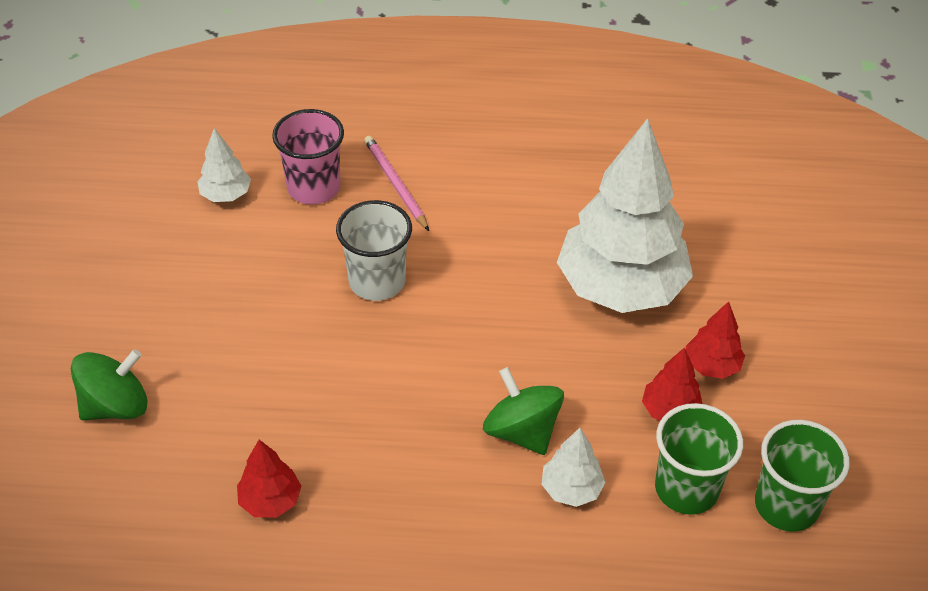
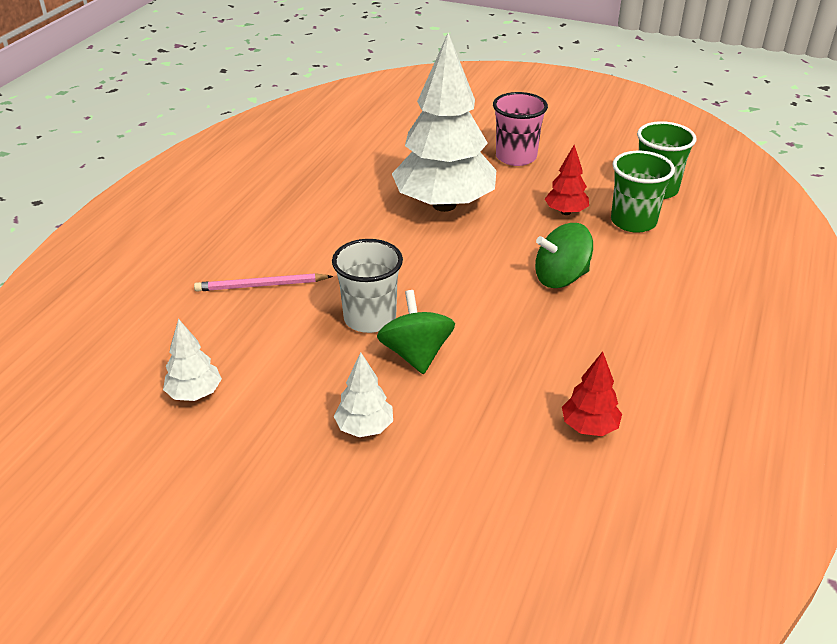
camera: 70 degrees left, 10 degrees down
(115, 406) = (437, 522): green spinning top -> green spinning top (416, 354)
(314, 188) = (229, 334): pink cup -> pink cup (516, 157)
(571, 489) = (620, 267): white tree -> white tree (364, 428)
(711, 366) = (533, 187): red tree -> none

